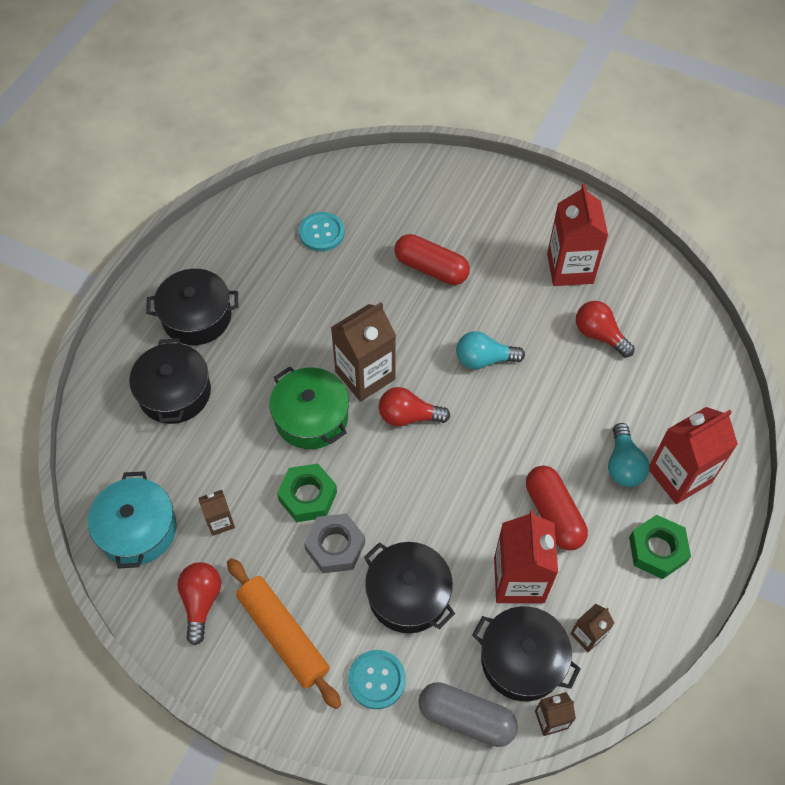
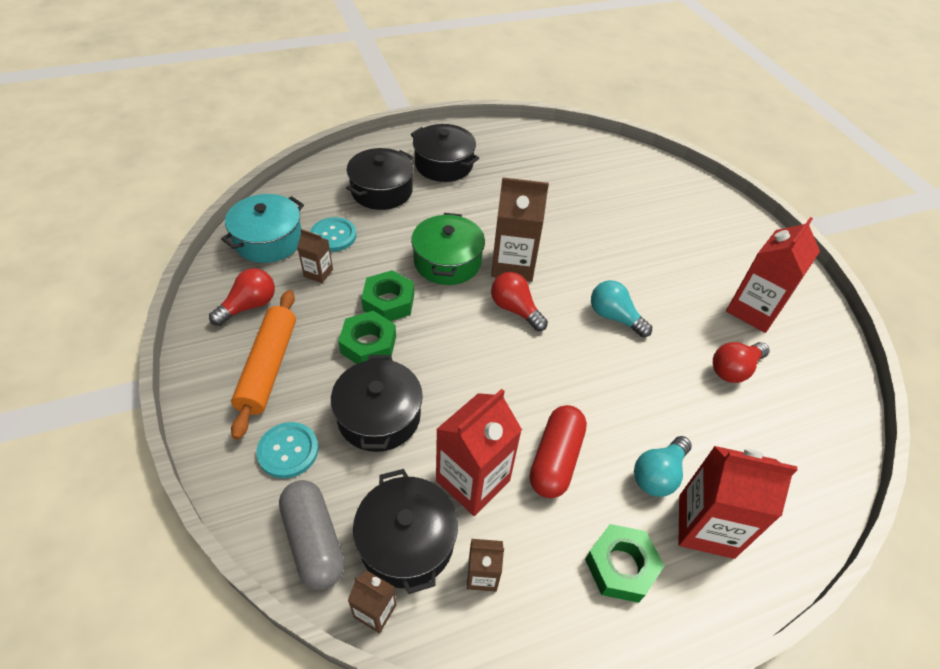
camera: 40 degrees right, 10 degrees down
(321, 233) = (577, 174): turquoise button -> turquoise button (333, 236)
(335, 546) = (368, 344): grey nut -> green nut
(431, 268) = (635, 239): red capsule -> none
(599, 335) = (734, 369): red light bulb -> red light bulb turned 120 degrees counterclockwise

